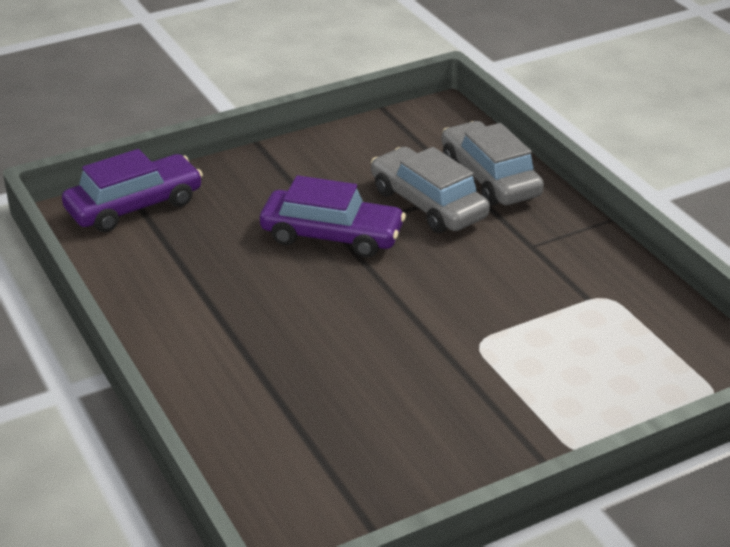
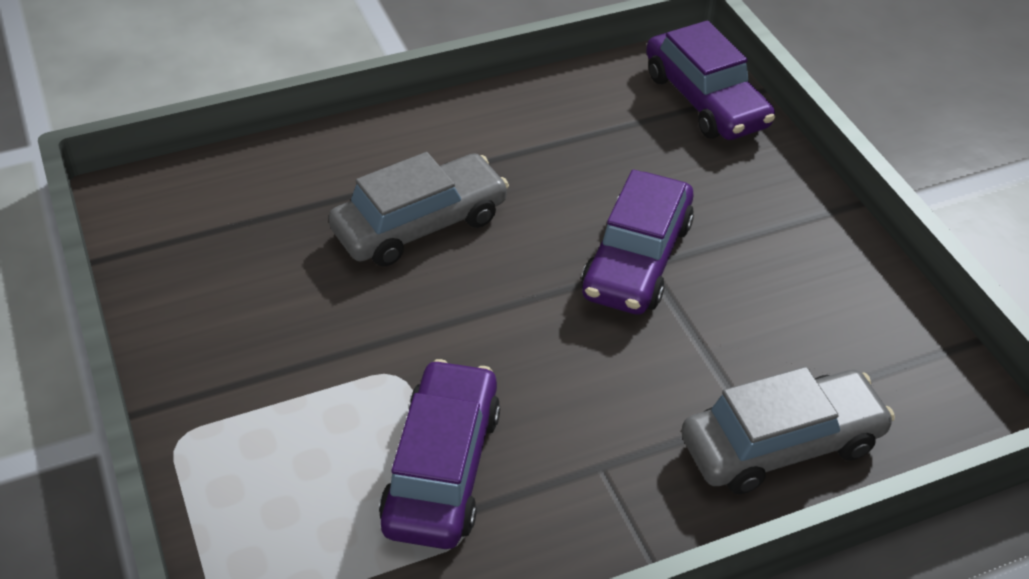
camera: 95 degrees right, 10 degrees up
(428, 204) = (709, 362): grey car -> grey car (420, 224)
(558, 312) = (442, 468): none -> purple car

